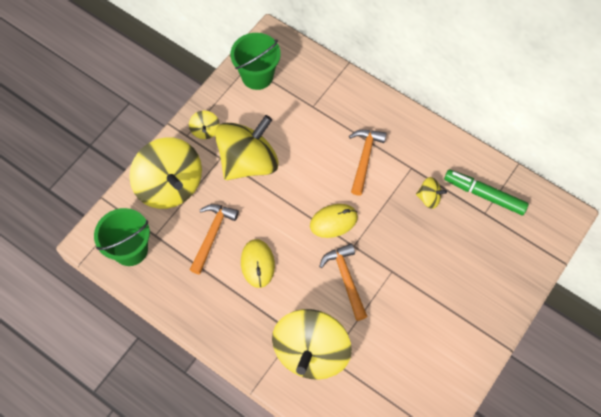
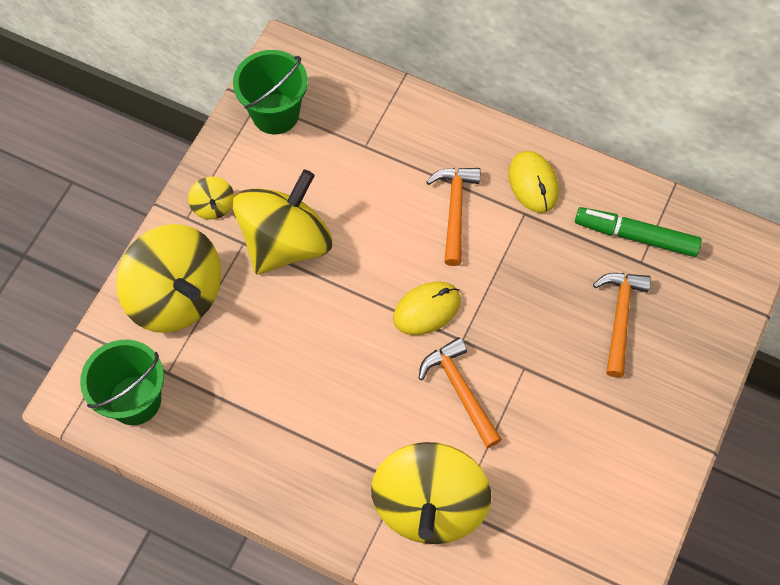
camera: 10 degrees left, 0 degrees up
(212, 235) = (252, 358): orange hammer -> orange hammer (620, 318)
(257, 264) = (327, 390): yellow mouse -> yellow mouse (533, 183)
(429, 198) = (558, 253): yellow spinning top -> none

